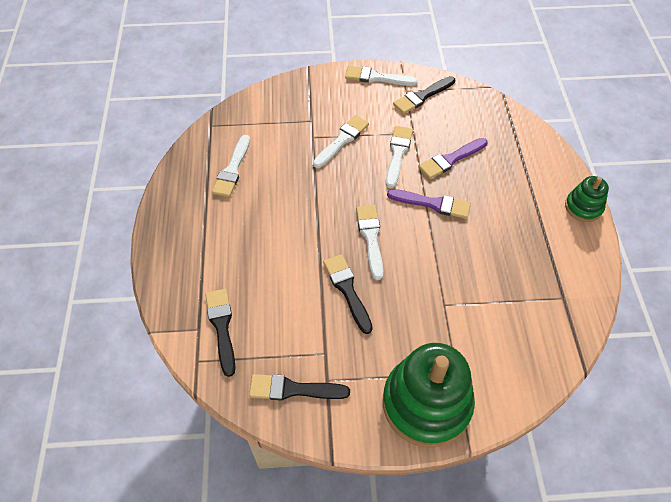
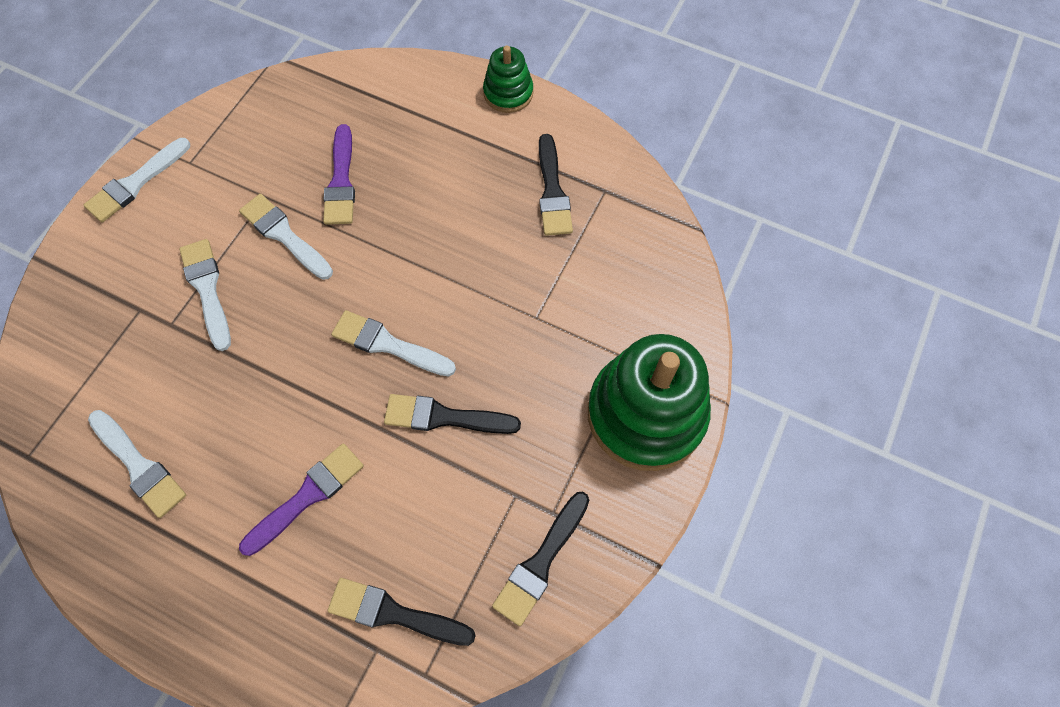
camera: 60 degrees left, 10 degrees up
(422, 96) = (216, 150): black brush -> black brush (552, 191)
(433, 204) = (391, 242): purple brush -> purple brush (307, 496)

